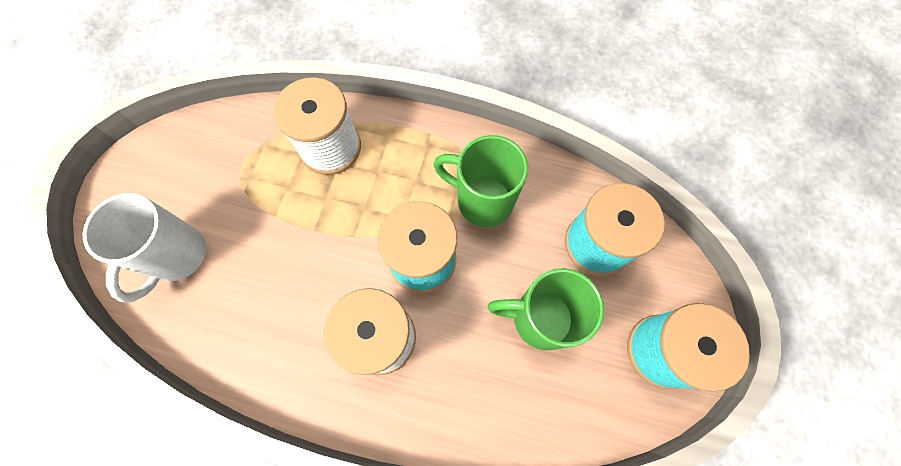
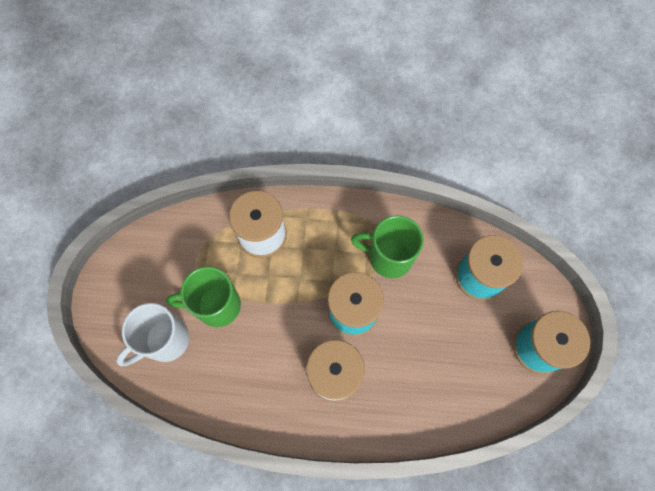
camera: 10 degrees left, 0 degrees up
(177, 256) = (165, 341): white mug -> white mug turned 45 degrees clockwise
(540, 318) = (448, 339): green mug -> green mug (216, 305)

